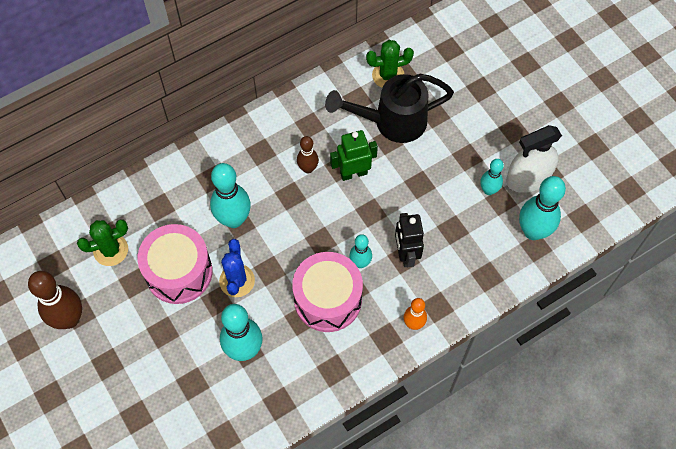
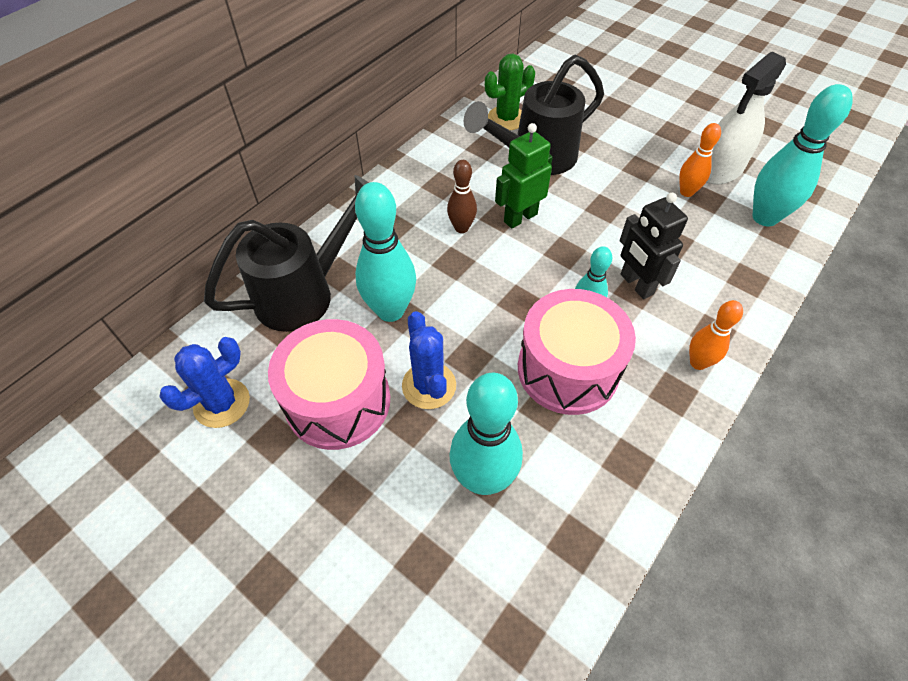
camera: 20 degrees left, 10 degrees down
(69, 319) = (179, 529): brown bowling pin -> none
(111, 250) = (222, 403): green cactus -> blue cactus
(184, 187) = (305, 292): none -> black watering can
(488, 190) = (686, 192): turquoise bowling pin -> orange bowling pin

